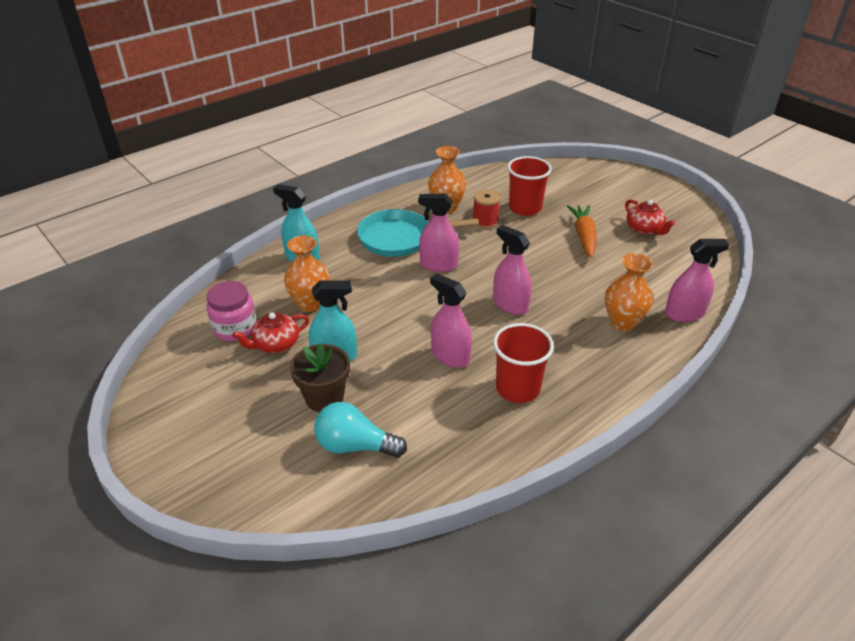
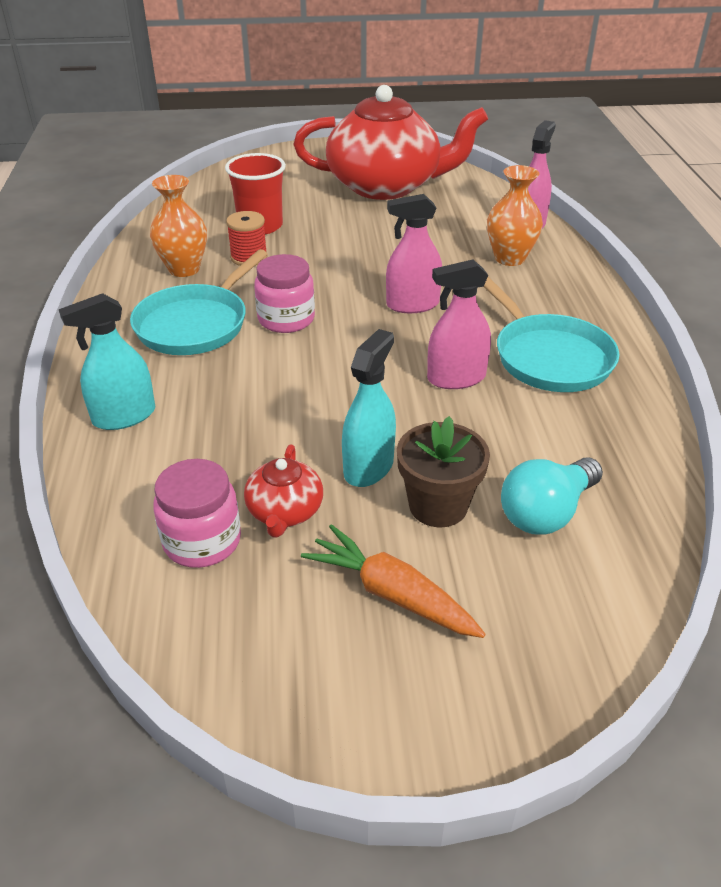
camera: 55 degrees left, 0 degrees up
(310, 304) = (235, 447): orange vase -> none
(438, 265) = (286, 319): pink spray bottle -> pink jar
(517, 388) = (549, 357): red cup -> turquoise pan
(584, 236) = (354, 218): orange carrot -> orange carrot (391, 594)
(644, 229) = (386, 186): red teapot -> red teapot, size x2.44

